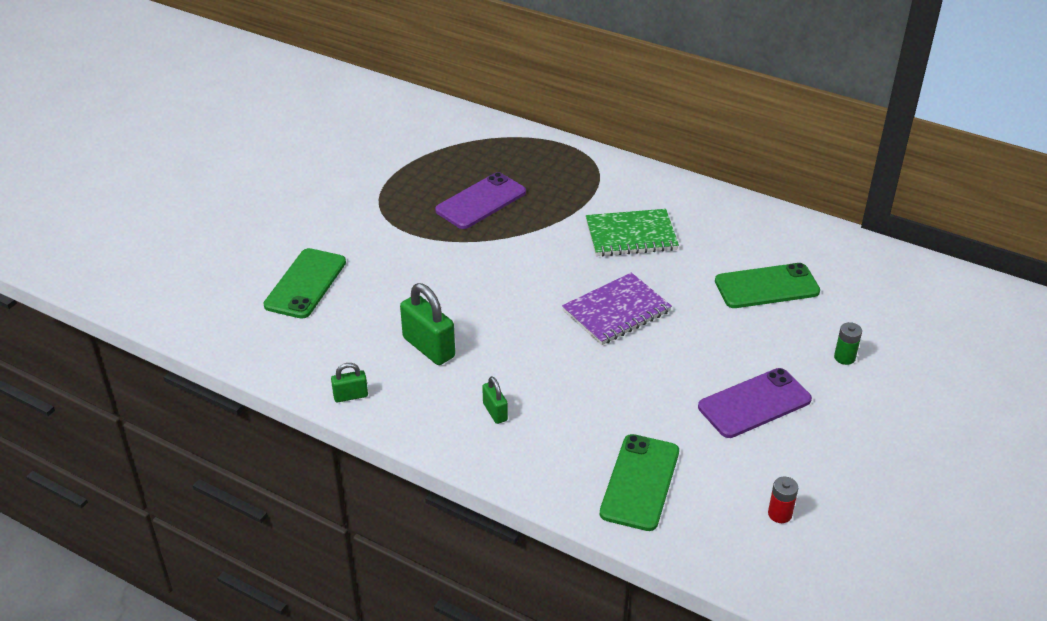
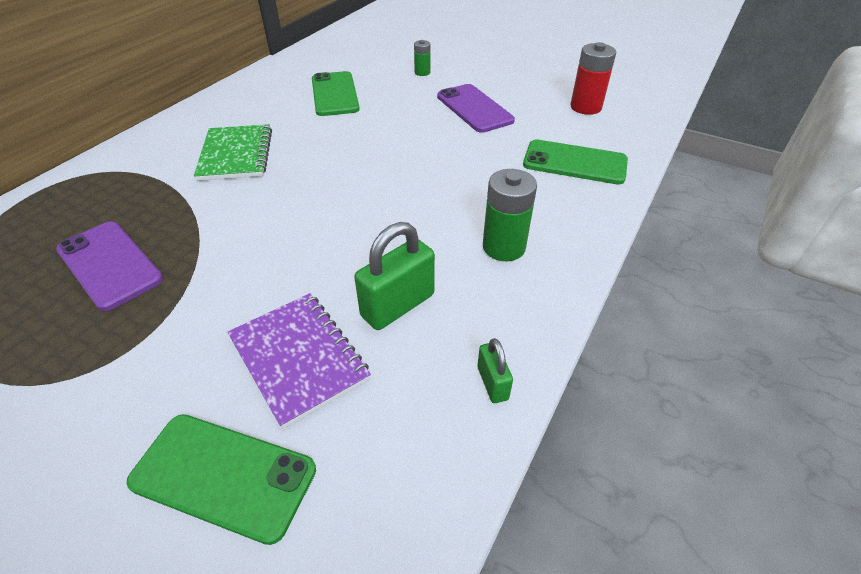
camera: 90 degrees left, 5 degrees up
(495, 412) = (504, 247): green padlock -> green battery
(616, 311) = (353, 167): purple notebook -> purple notebook (299, 358)
(780, 514) = (585, 107): red battery -> red battery, size x1.79

